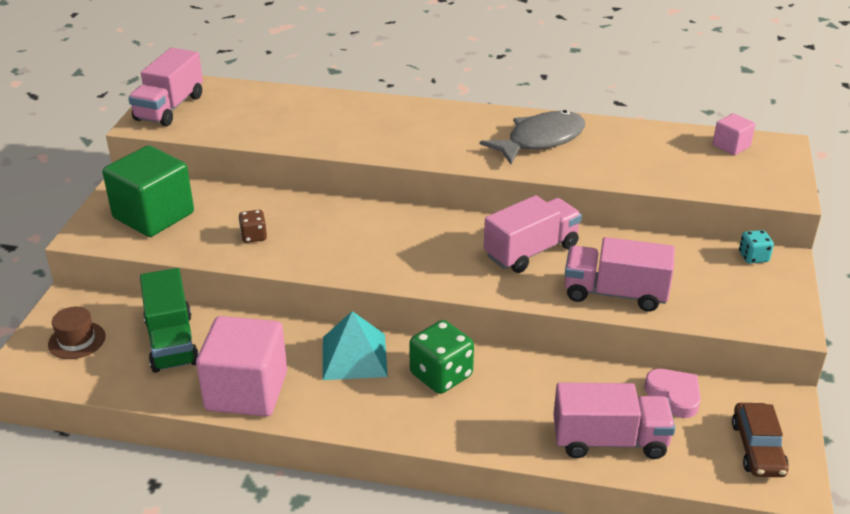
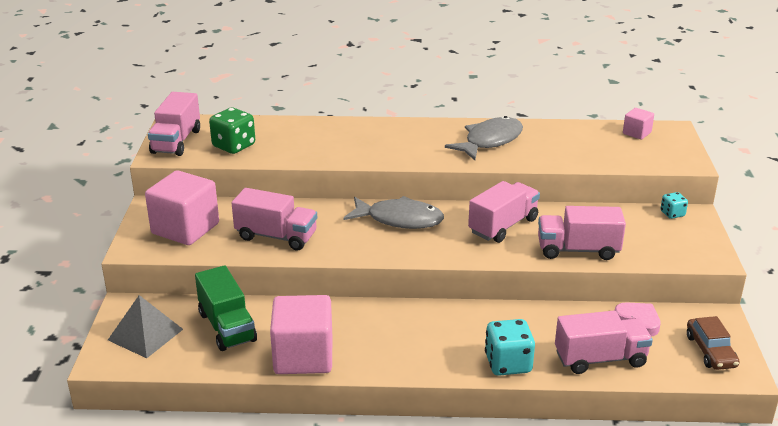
camera: 10 degrees left, 5 degrees down
(77, 340) = (145, 334): brown hat -> grey pyramid
(153, 215) = (185, 229): green cube -> pink cube
(254, 236) = (276, 236): brown dice -> pink truck
(354, 356) = (381, 321): turquoise pyramid -> none
(407, 229) = (399, 219): none -> grey fish
(441, 375) = (455, 327): green dice -> green dice (234, 146)
(490, 432) = (508, 363): none -> turquoise dice

